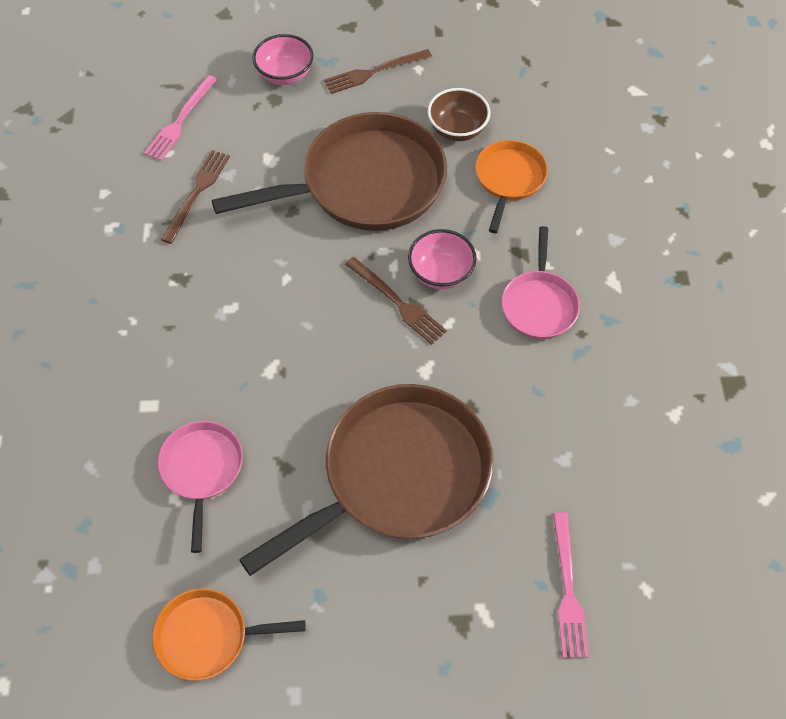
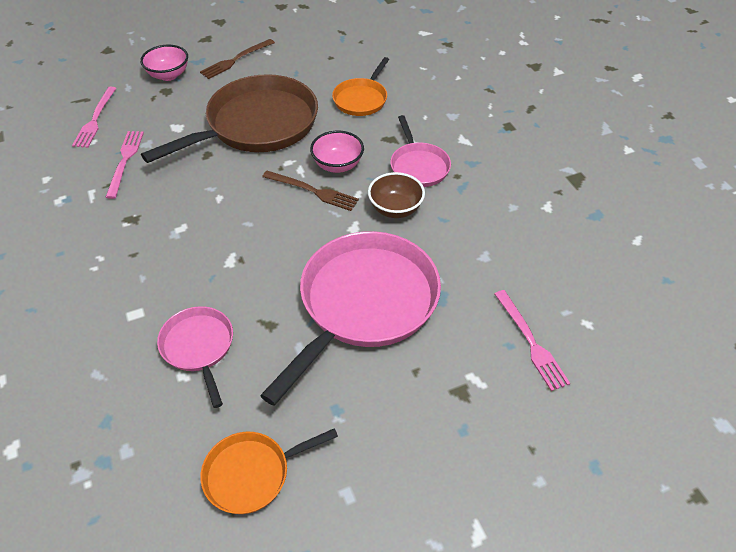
camera: 20 degrees left, 10 degrees down
(197, 193) = (125, 161): brown fork -> pink fork
(398, 476) = (364, 304): brown pan -> pink pan
(457, 129) = (311, 79): brown bowl -> brown bowl (395, 209)
(509, 179) = (361, 99): orange pan -> orange pan turned 150 degrees counterclockwise

